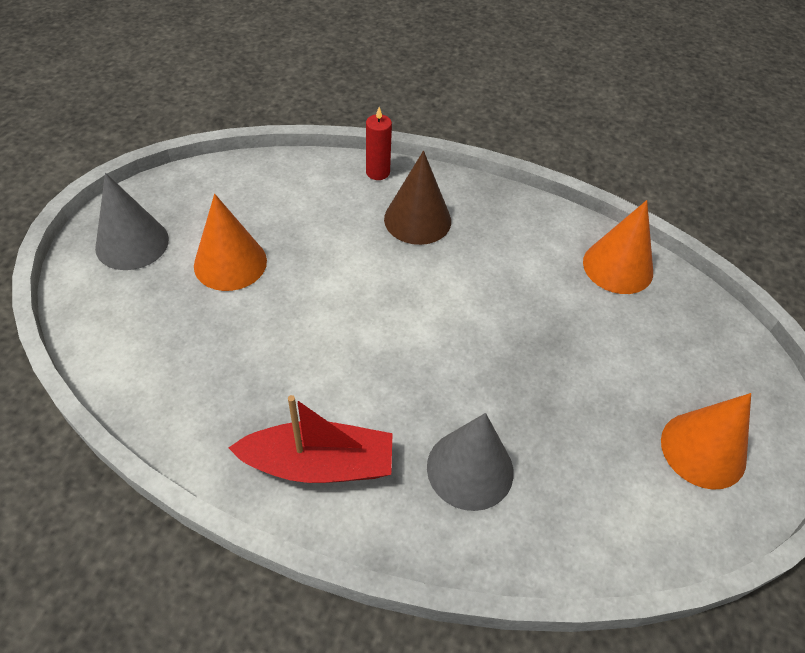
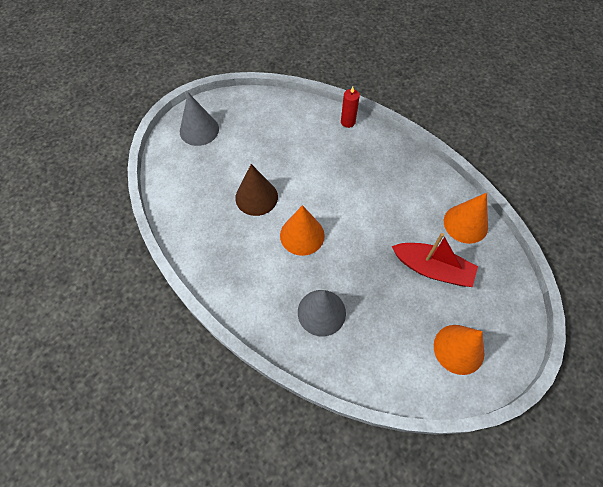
camera: 25 degrees right, 10 degrees up
(230, 263) = (244, 156): orange cone -> orange cone (302, 235)
(319, 464) = (245, 282): red boat -> red boat (432, 269)
(417, 220) = (358, 159): brown cone -> brown cone (256, 197)

